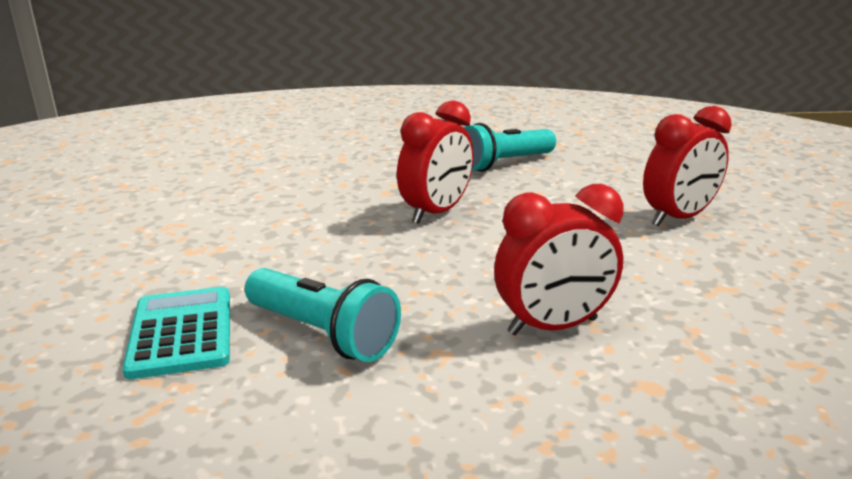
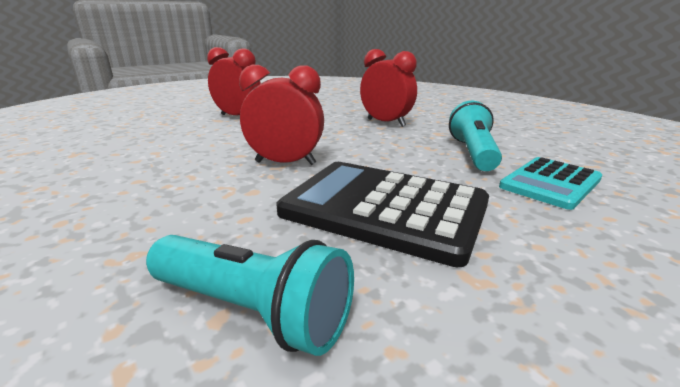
camera: 120 degrees left, 0 degrees up
(283, 227) = (384, 209): none -> black calculator
(504, 164) = (142, 163): turquoise flashlight -> turquoise flashlight (252, 311)

